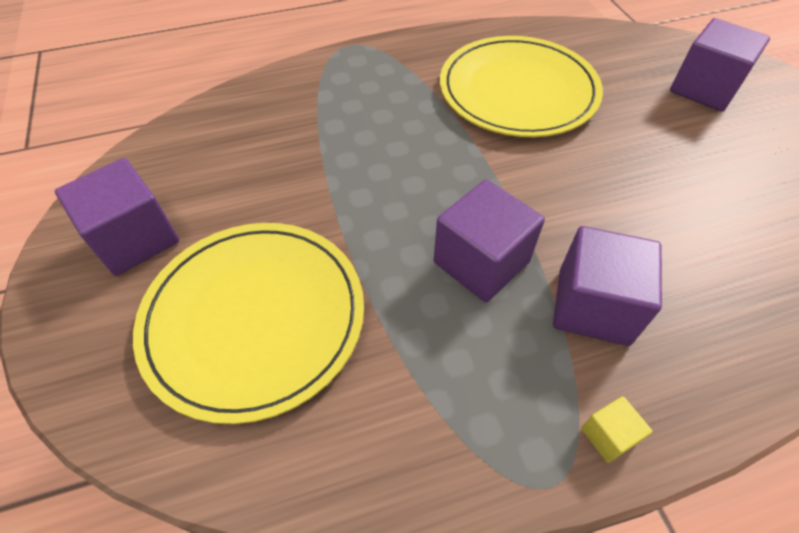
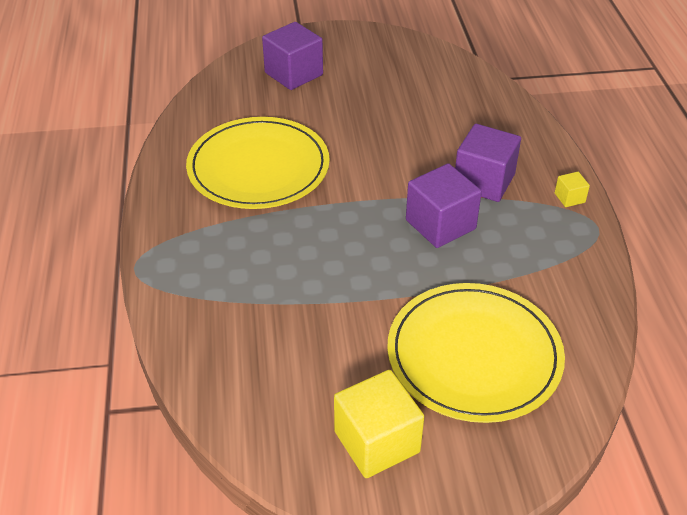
camera: 80 degrees left, 10 degrees down
(135, 239) = (377, 442): purple cube -> yellow cube

